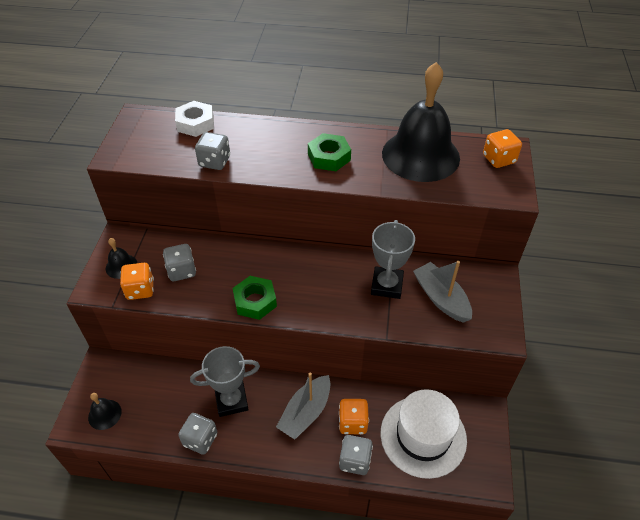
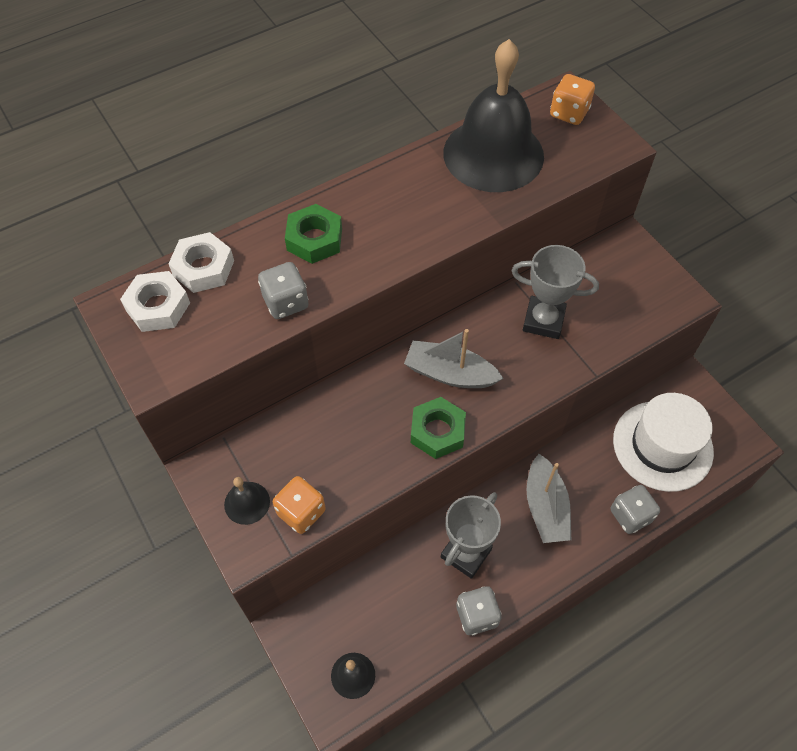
camera: 40 degrees left, 10 degrees up
(154, 128) = (158, 306): none -> white nut
(182, 271) = (323, 457): grey dice -> none
(329, 157) = (405, 215): green nut -> green nut (314, 239)
(353, 423) = (595, 482): orange dice -> none
(386, 285) = (543, 320): grey trophy -> grey trophy turned 45 degrees counterclockwise
(441, 298) = (603, 299): grey boat -> grey boat (450, 373)

